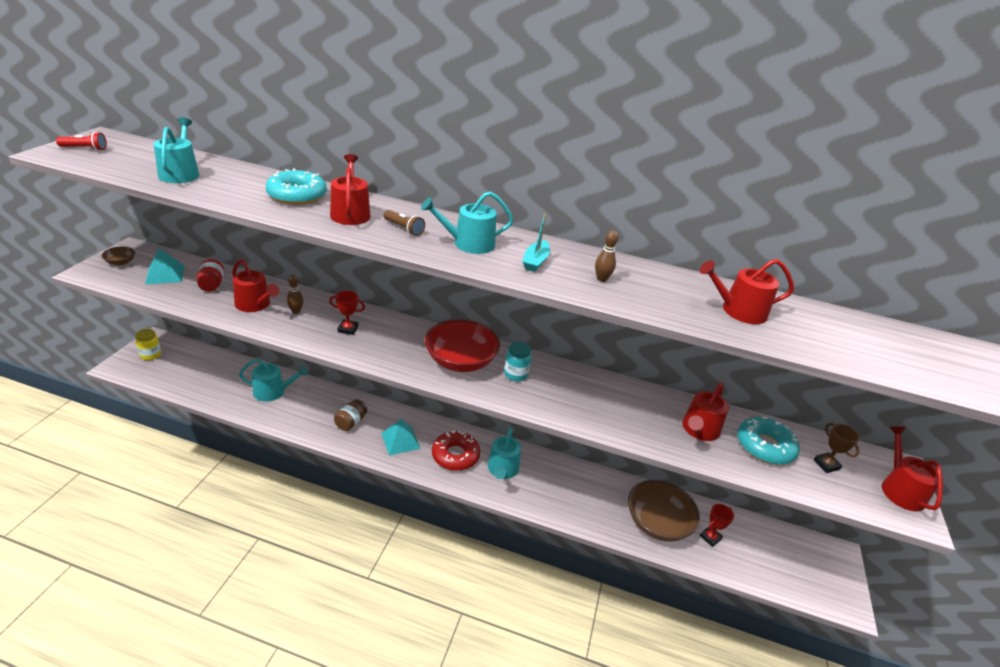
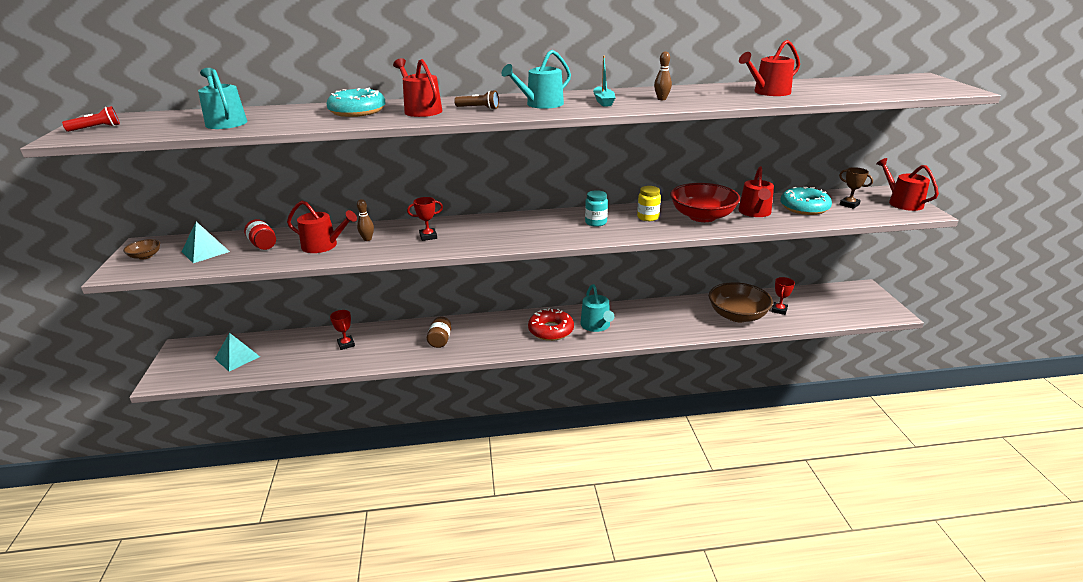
camera: 20 degrees left, 5 degrees down
(151, 355) = (189, 360): yellow jar -> yellow jar (648, 217)
(273, 392) = (346, 344): turquoise watering can -> red trophy
(400, 440) = (496, 337): turquoise pyramid -> turquoise pyramid (237, 357)
(460, 361) = (545, 228): red bowl -> red bowl (702, 216)

